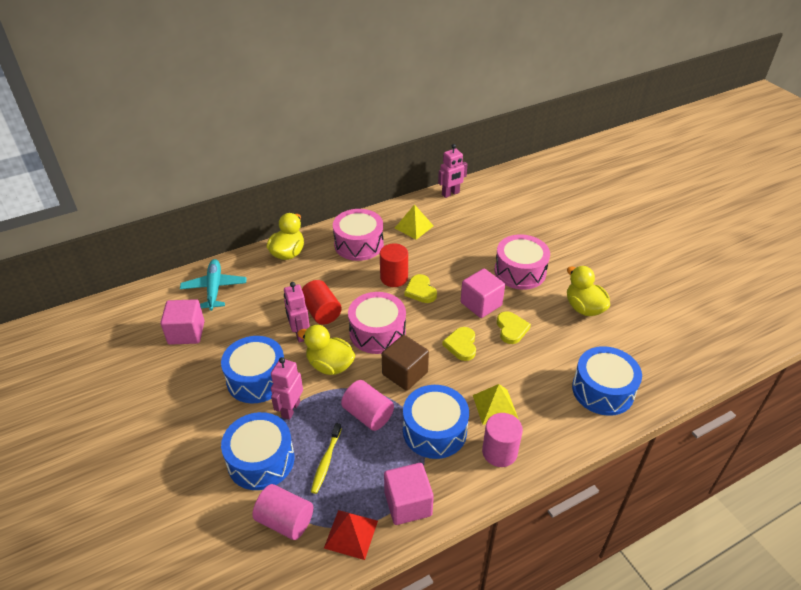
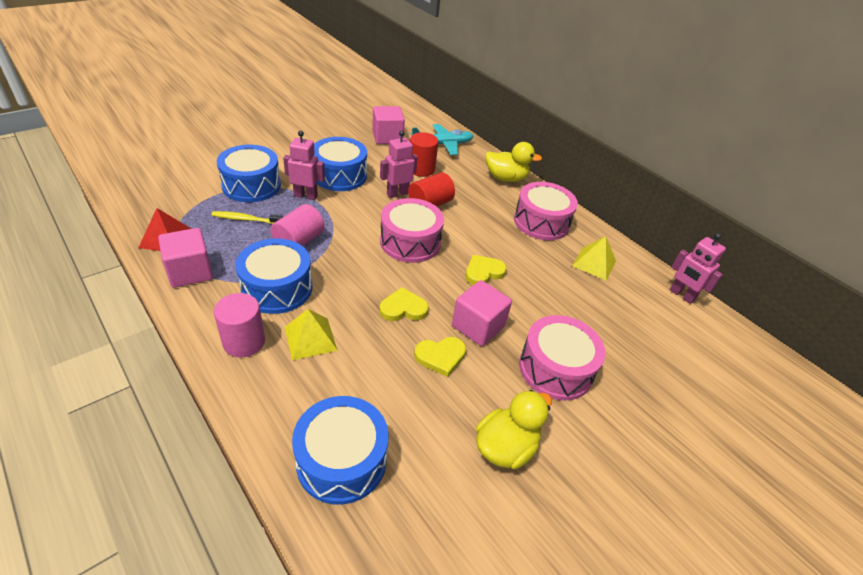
camera: 75 degrees right, 0 degrees up
(285, 521) = (189, 202): pink cylinder -> none
(330, 365) = (360, 214): yellow duck -> none
(394, 278) = (497, 250): red cylinder -> red cylinder (421, 169)
(405, 373) = (355, 264): brown cube -> none

